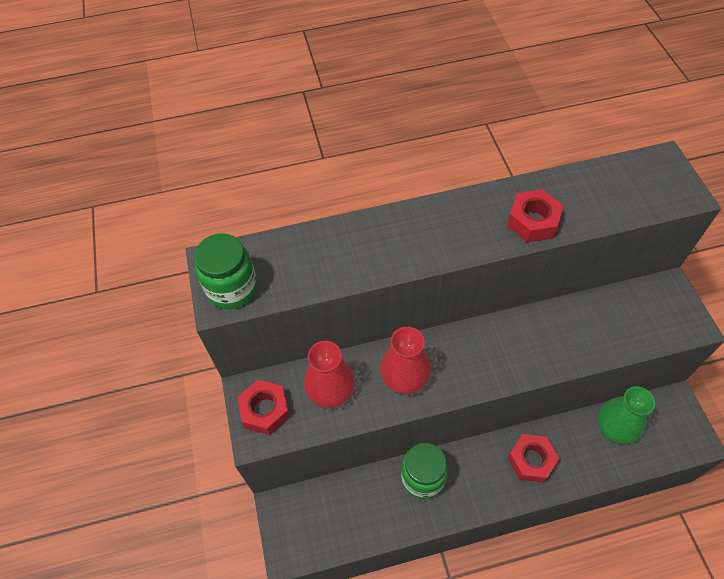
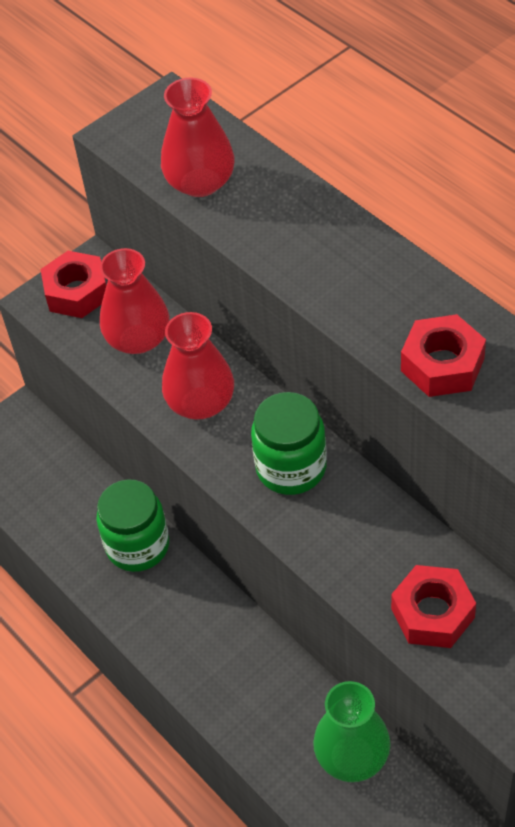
camera: 65 degrees right, 5 degrees down
(232, 288) = (142, 134): green jar -> green jar (291, 468)
(303, 274) = (200, 182): none -> red vase
(531, 460) = (234, 663): red nut -> red nut (433, 613)

